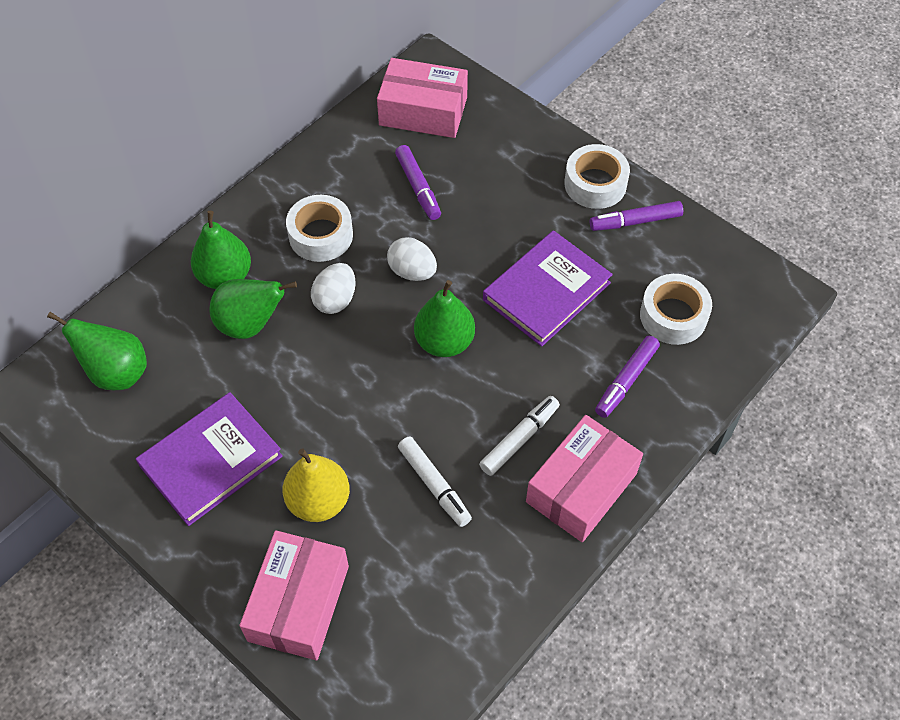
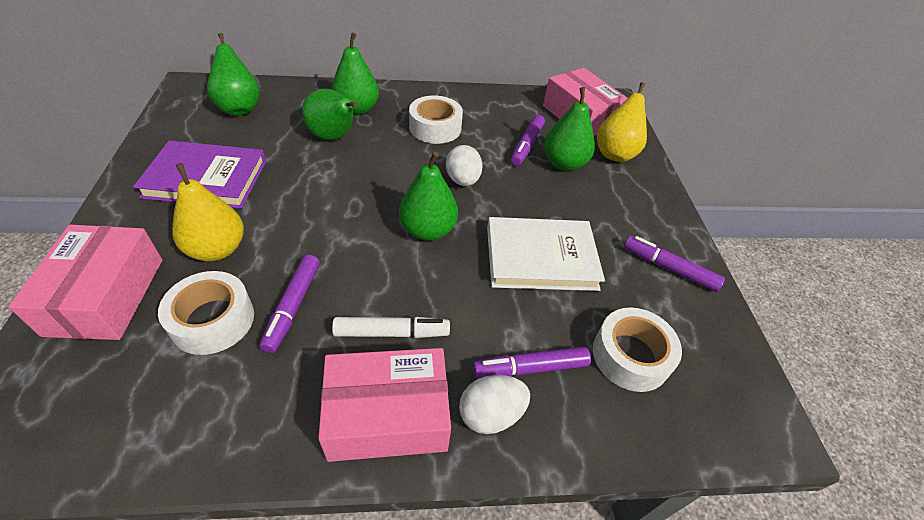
camera: 40 degrees right, 10 degrees down
(299, 603) = (106, 296): pink box -> pink box turned 60 degrees counterclockwise
(335, 300) = (396, 160): white egg -> white egg (490, 414)
(434, 485) = (293, 306): white marker -> purple marker
(468, 182) = (564, 163): none -> green pear
(495, 134) = (615, 153): none -> yellow pear
(546, 291) = (541, 258): purple book -> white book
(595, 184) = (660, 224): white tape -> white tape (213, 320)

